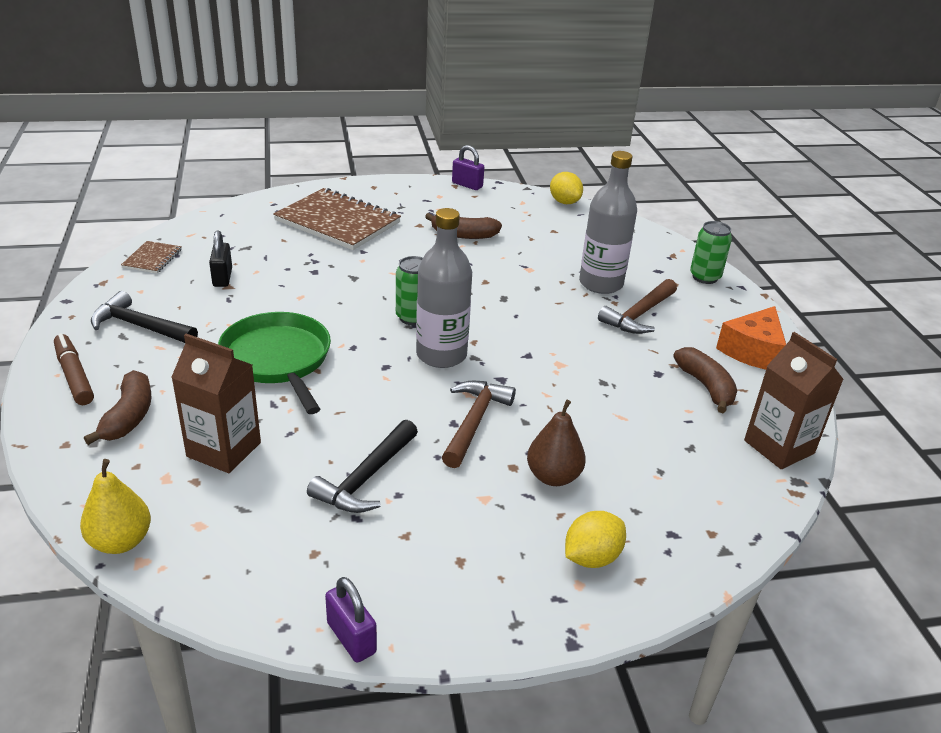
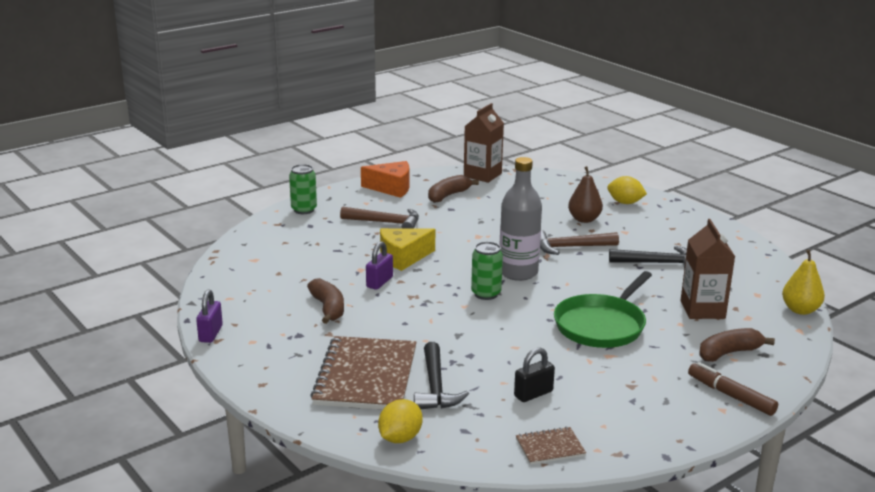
camera: 115 degrees left, 10 degrees down
(74, 376) = (730, 395): brown marker -> brown marker turned 105 degrees clockwise
(140, 326) = (645, 399): black hammer -> black hammer (435, 387)
(351, 638) = (748, 239): purple padlock -> purple padlock (379, 282)
(538, 298) = (403, 257): none -> yellow cheese
(564, 202) = (210, 279): yellow lemon -> yellow lemon (400, 438)
(601, 284) = (354, 241): grey bottle -> none

